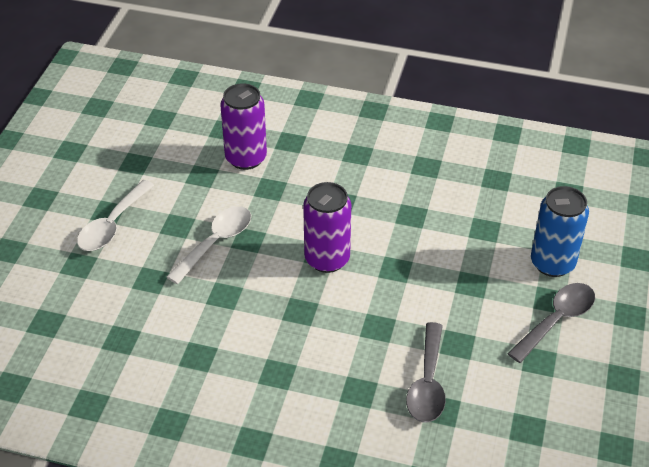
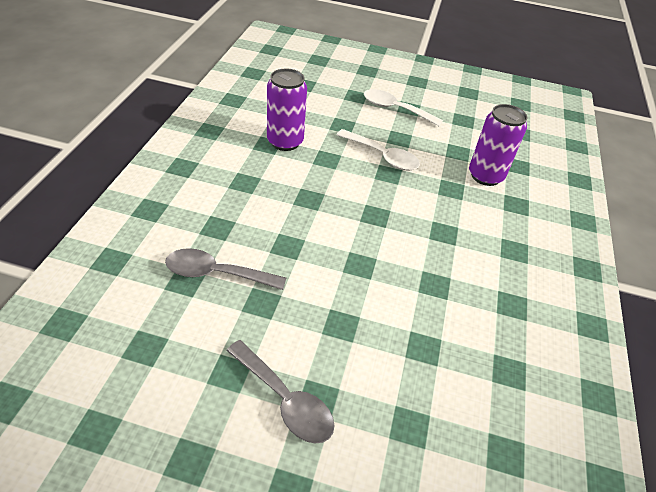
camera: 85 degrees right, 0 degrees up
(327, 259) = (369, 218): purple can -> purple can (285, 142)
(552, 263) = (375, 411): blue can -> none

